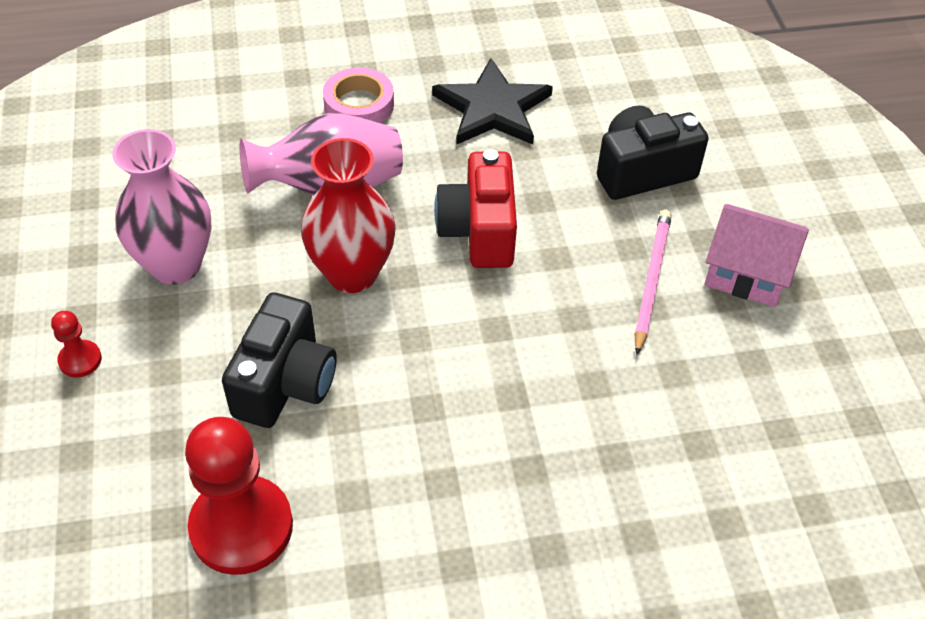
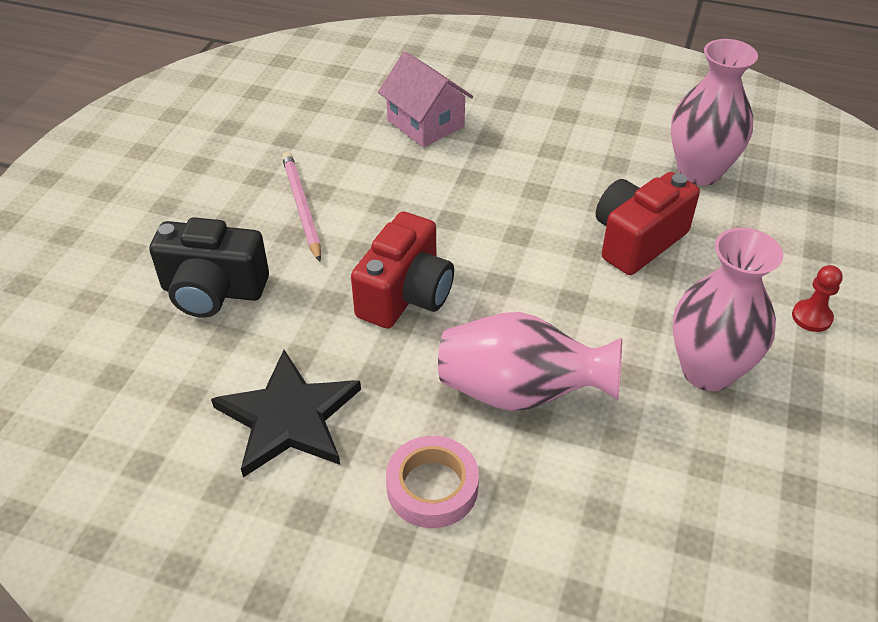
camera: 150 degrees left, 5 degrees down
(241, 527) = (699, 172): red pawn -> pink vase
(285, 383) = (637, 241): black camera -> red camera
(352, 273) = (542, 301): red vase -> none
(651, 280) = (301, 207): pink pencil -> pink pencil turned 120 degrees clockwise
(746, 273) = (225, 186): pink house -> pink house (425, 123)

